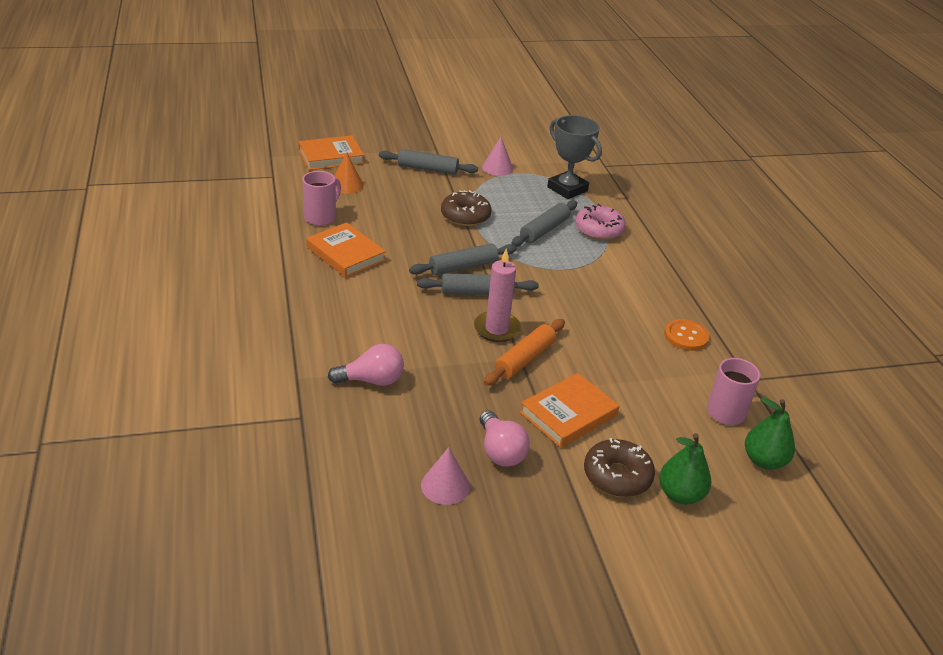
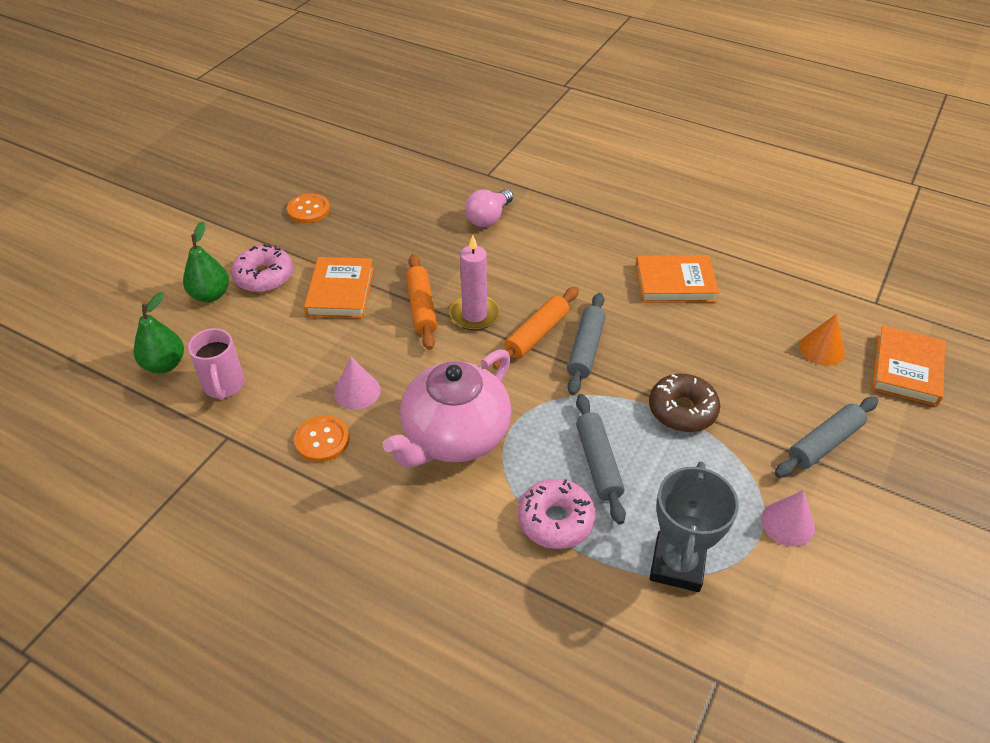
camera: 135 degrees right, 10 degrees up
(321, 217) = (758, 298): pink mug -> none
(445, 485) = (359, 201): pink cone -> pink cone (357, 391)
(477, 292) = (536, 334): grey rolling pin -> orange rolling pin
(500, 451) = (353, 238): pink light bulb -> none
(503, 515) = (308, 210): none -> orange button
(567, 189) = (677, 565): grey trophy -> grey trophy turned 75 degrees counterclockwise
(603, 286) = (454, 436): none -> pink teapot
(617, 476) = (264, 276): brown donut -> pink donut

